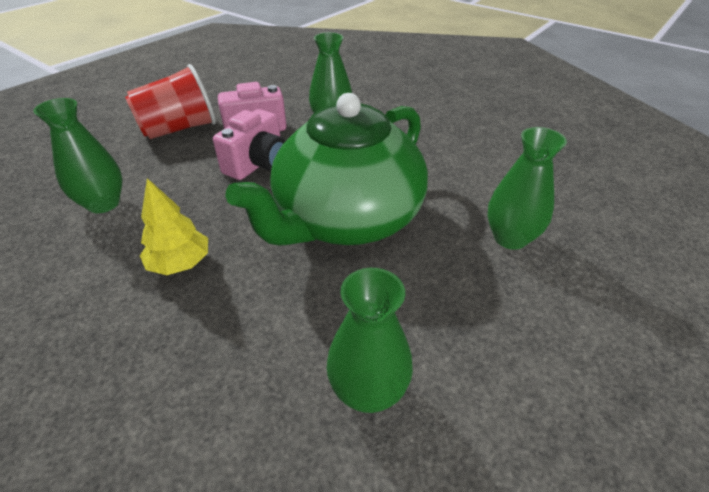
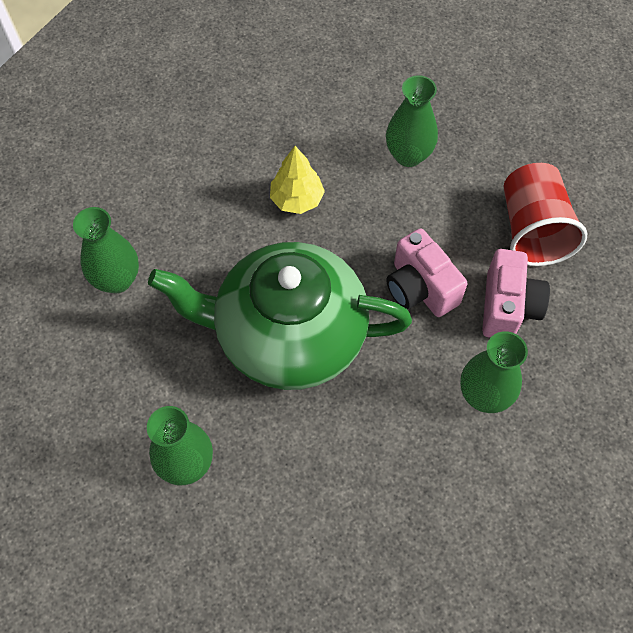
camera: 115 degrees right, 20 degrees up
(346, 219) = (288, 335): green teapot -> green teapot turned 60 degrees counterclockwise

